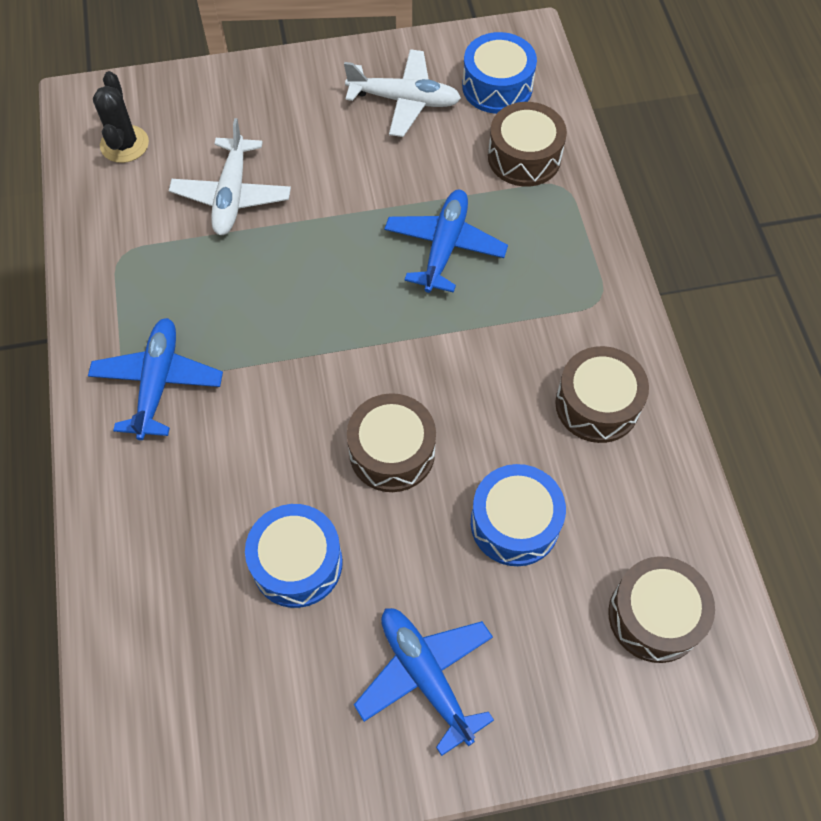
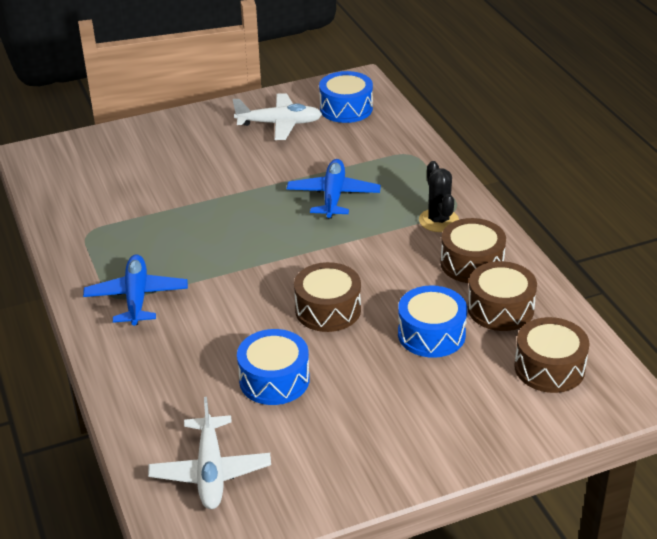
camera: 10 degrees left, 25 degrees down
(124, 144) = (72, 173): black cactus -> black cactus (438, 220)
(232, 195) = (164, 189): white plane -> white plane (210, 471)
(425, 676) = (391, 426): blue plane -> none
(524, 157) = (377, 142): brown drum -> brown drum (500, 309)

